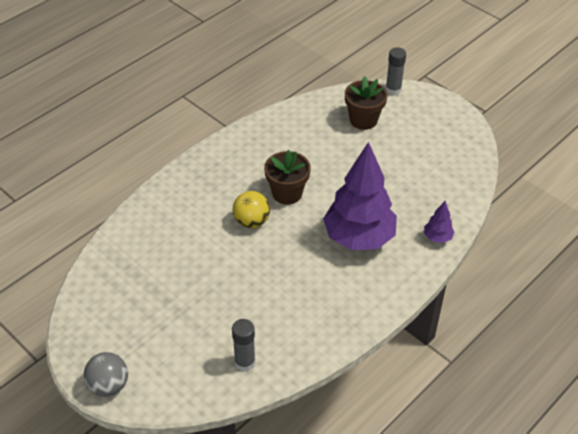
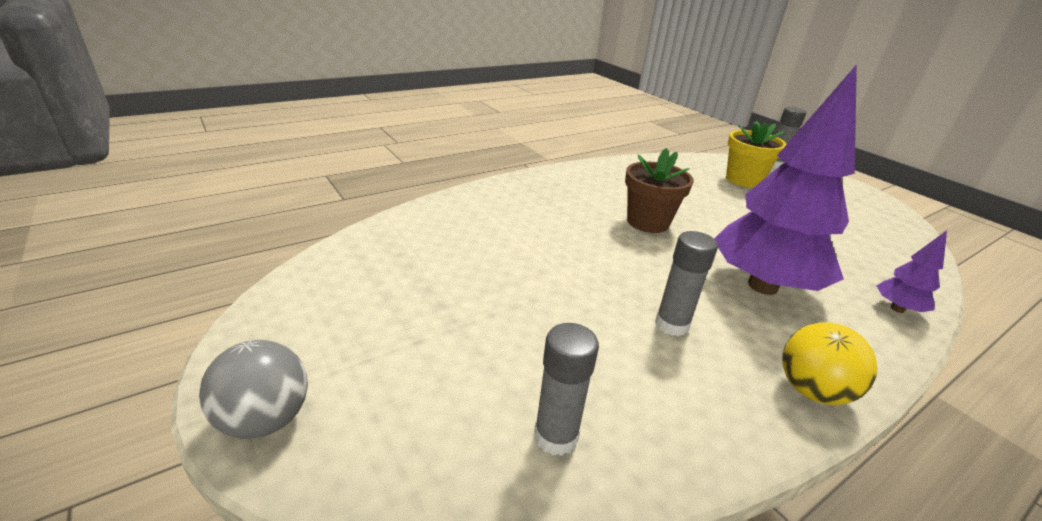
camera: 10 degrees right, 15 degrees down
(251, 221) = (595, 240): yellow ball -> yellow ball (811, 390)
(301, 282) = (672, 324): none -> grey glue stick
(363, 120) = (743, 180): brown flower pot -> yellow flower pot

